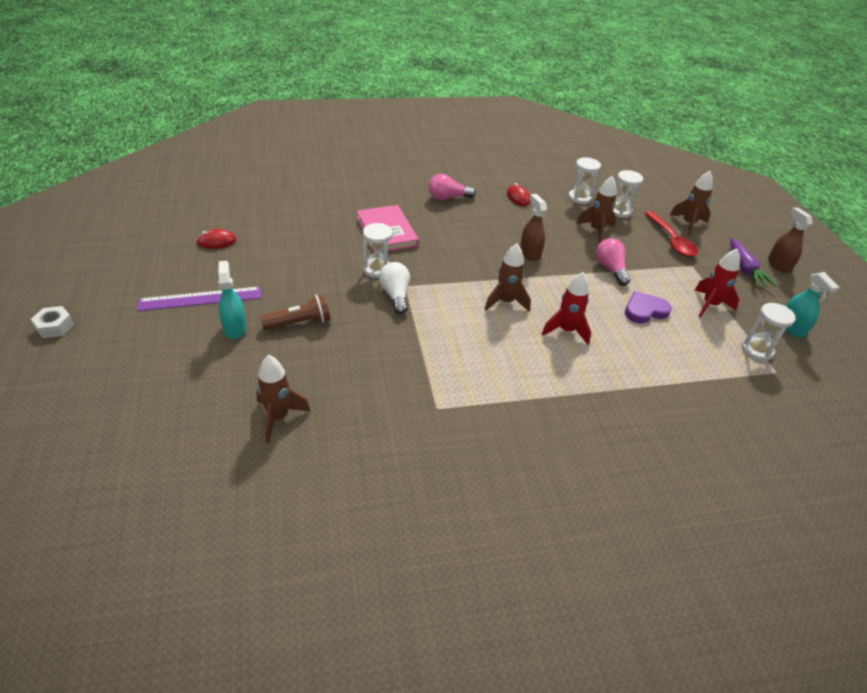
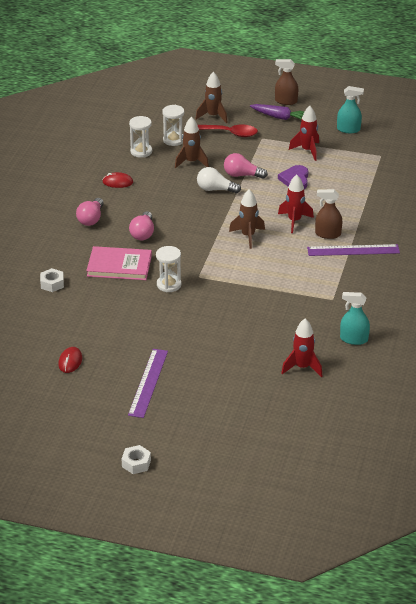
camera: 60 degrees left, 5 degrees down
(235, 328) = (197, 371): turquoise spray bottle -> turquoise spray bottle (353, 339)
(278, 417) = (302, 367): brown rocket -> red rocket
(299, 323) = (210, 338): brown flashlight -> none
(332, 202) = (52, 284): none -> white nut
(395, 295) = (207, 284): white light bulb -> white light bulb (215, 189)
(450, 232) = (143, 233): none -> pink light bulb
(530, 253) = (198, 204): brown spray bottle -> brown spray bottle (328, 234)
(554, 400) = (353, 250): none -> purple ruler
(757, 350) = (359, 153): white hourglass -> none

